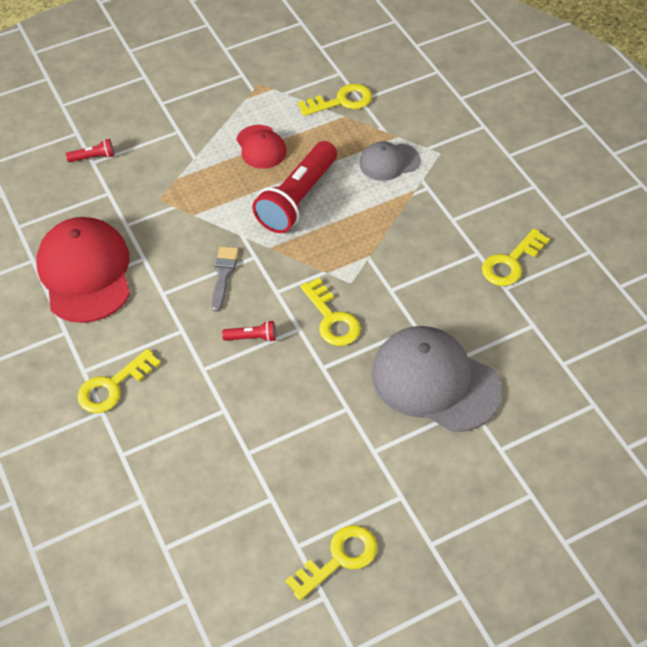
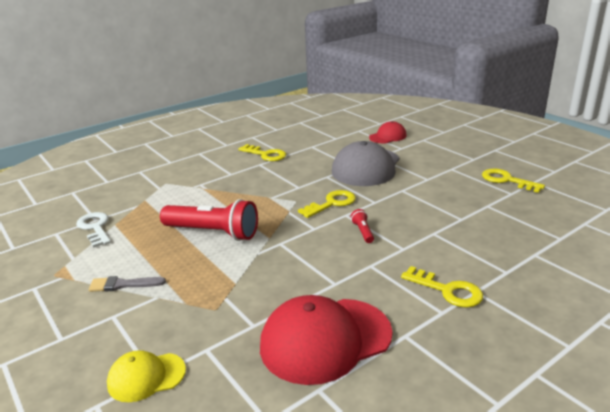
camera: 100 degrees left, 25 degrees down
(93, 157) = (146, 377): red flashlight -> yellow cap
(223, 275) = (304, 255): grey brush -> grey brush (123, 285)
(261, 147) = (147, 260): red cap -> red cap (388, 136)
(341, 101) = (95, 228): yellow key -> white key
(389, 162) = (173, 200): grey cap -> none

